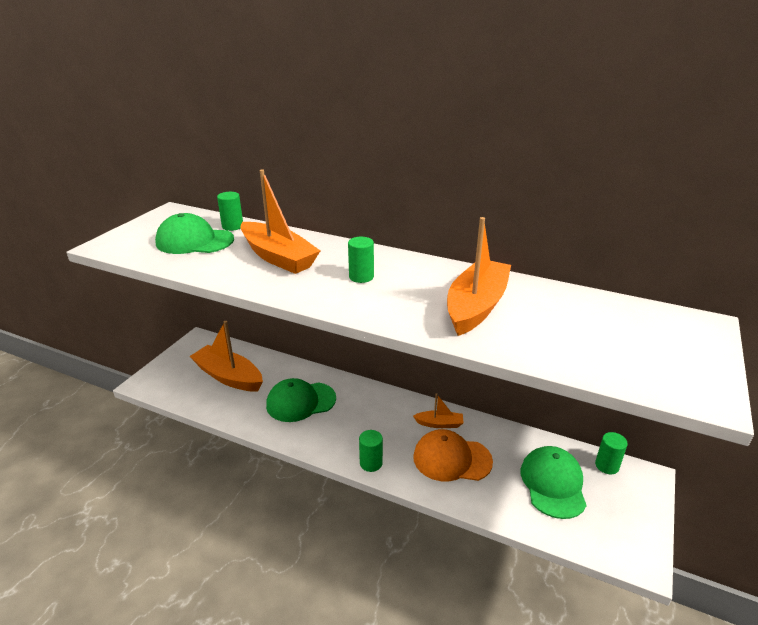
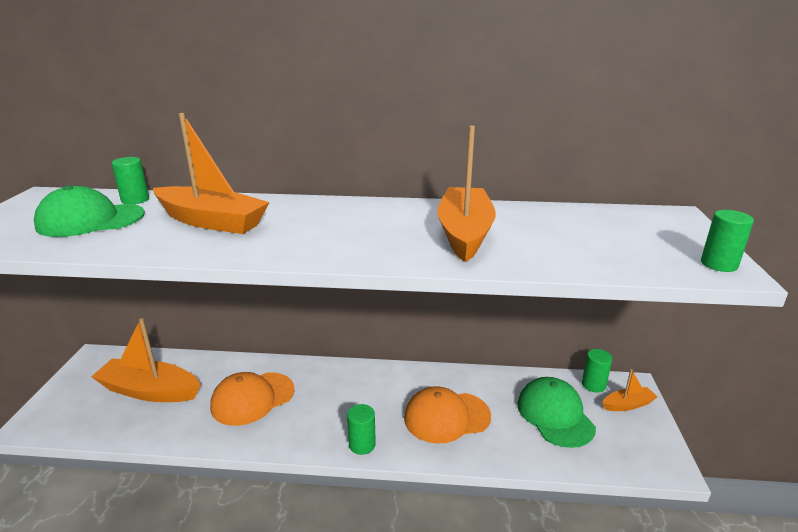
camera: 20 degrees left, 5 degrees down
(300, 402) = (252, 398): green cap -> orange cap
(361, 277) = (323, 226): green cylinder -> green cylinder (719, 264)
(439, 424) = (418, 385): orange boat -> orange boat (627, 404)

